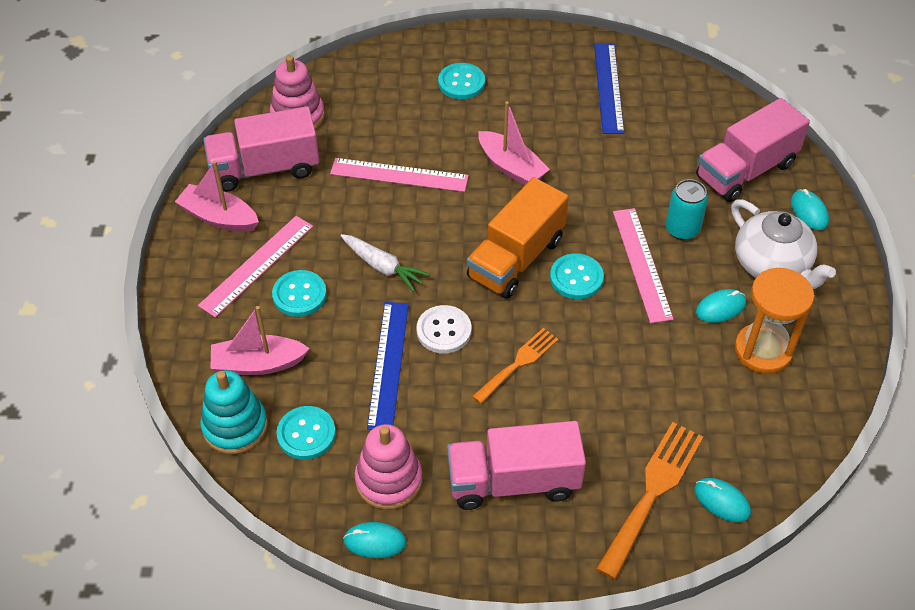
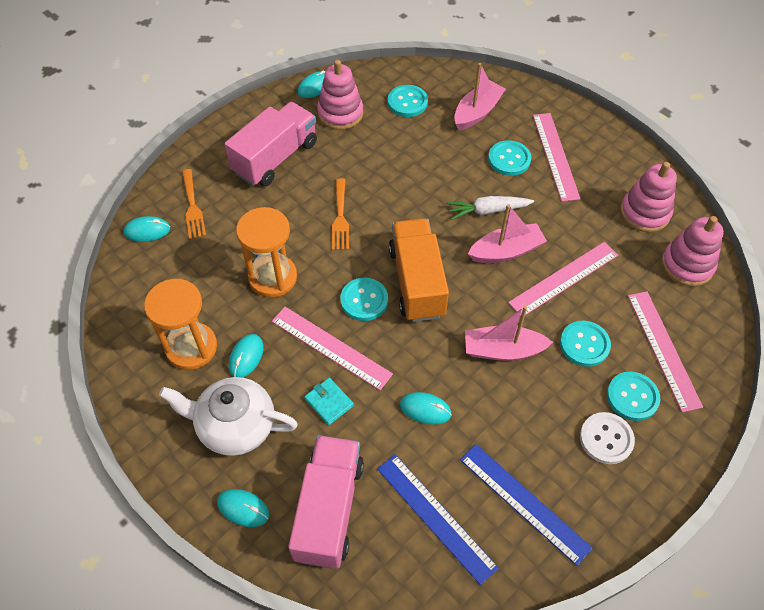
camera: 135 degrees right, 5 degrees up
(219, 217) = (618, 163): pink boat -> pink boat (506, 251)
(235, 426) = (445, 80): turquoise stacking toy -> none
(265, 168) = (644, 213): pink truck -> pink stacking toy
(388, 364) = (411, 162): blue ruler -> blue ruler (435, 517)
(399, 88) = (663, 349): none -> pink ruler
(444, 331) = (404, 203): white button -> white button (606, 439)
(448, 129) = (584, 344): none -> turquoise button
(614, 175) = (425, 409): none -> turquoise mouse
(636, 356) = (273, 277): none -> orange hourglass
(652, 492) = (192, 207): orange fork -> orange fork, size x0.63
(682, 229) = (329, 402): turquoise can -> turquoise wallet

